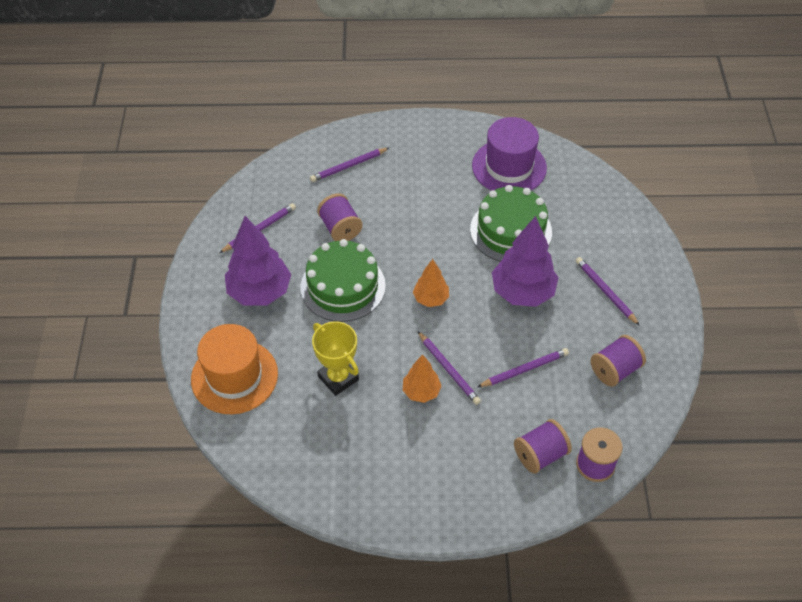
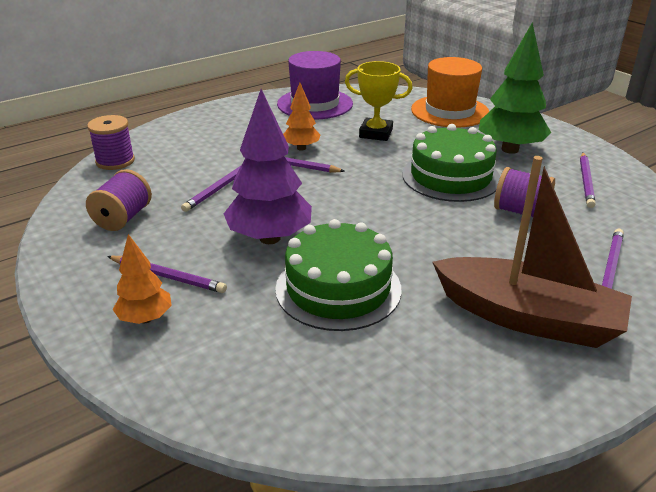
camera: 145 degrees right, 20 degrees down
(260, 292) = (510, 149): purple tree -> green tree
(430, 164) = (528, 318): none -> brown boat
(431, 299) = (360, 198): orange tree -> orange tree (145, 318)
(509, 167) = (422, 369): purple hat -> purple hat (315, 104)
(540, 454) = (169, 151): purple spool -> none

